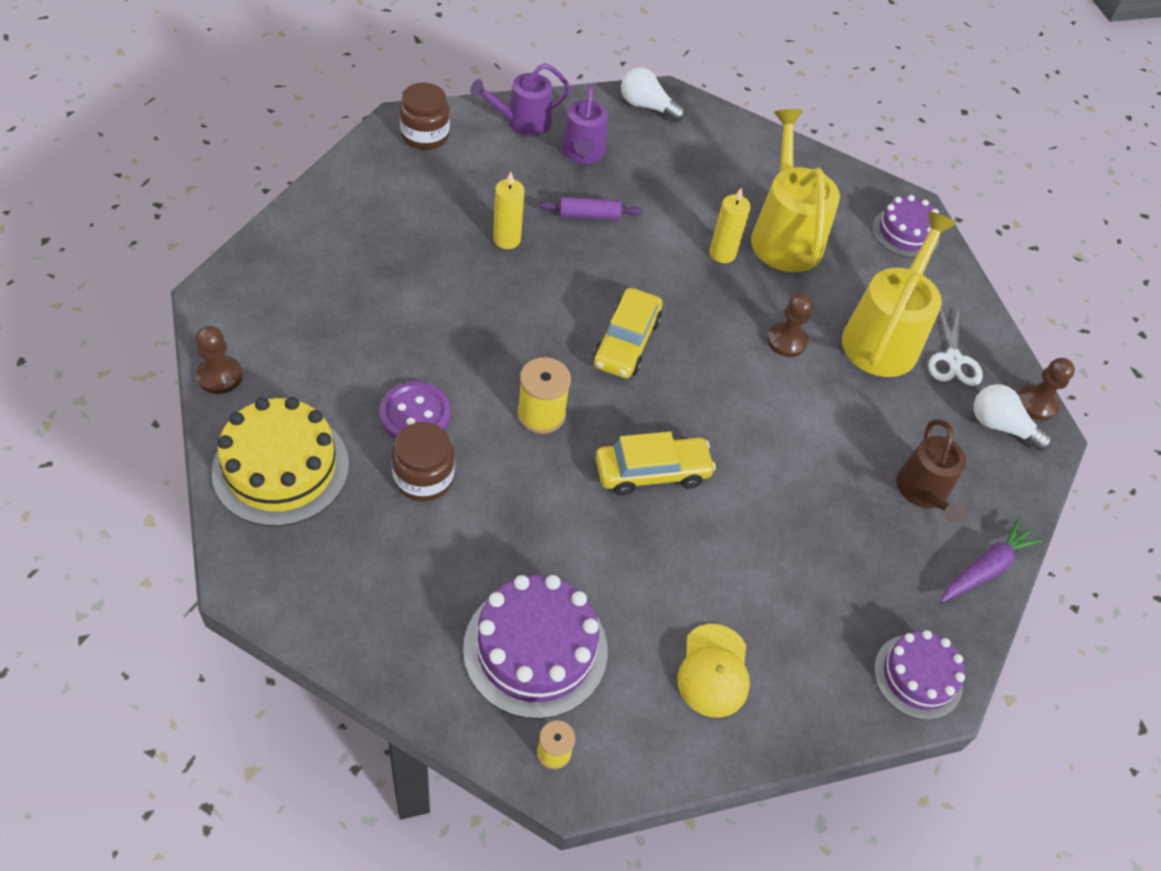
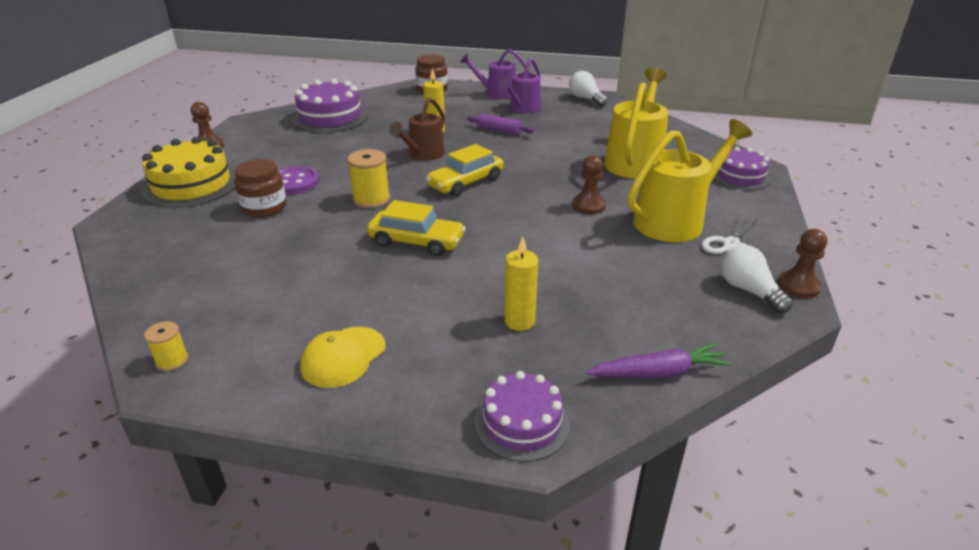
camera: 35 degrees right, 20 degrees down
(535, 649) = (230, 303): purple cake -> purple cake (330, 118)
(722, 253) = (578, 160): yellow candle -> yellow candle (519, 321)
(924, 493) = (636, 310): brown watering can -> brown watering can (423, 155)

